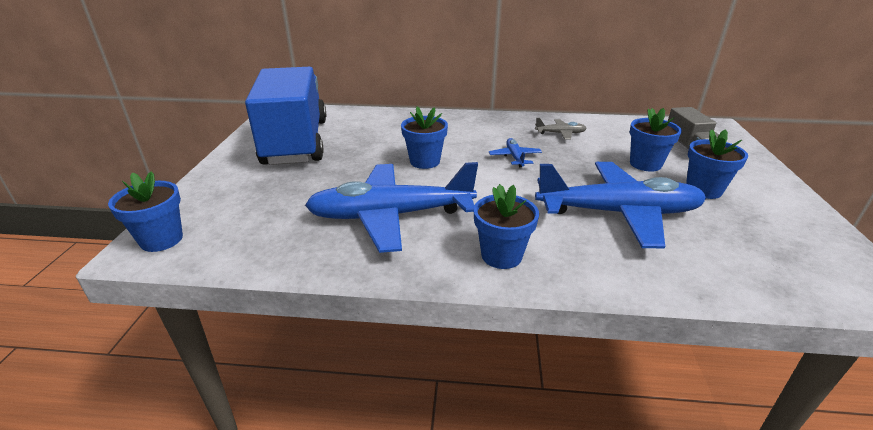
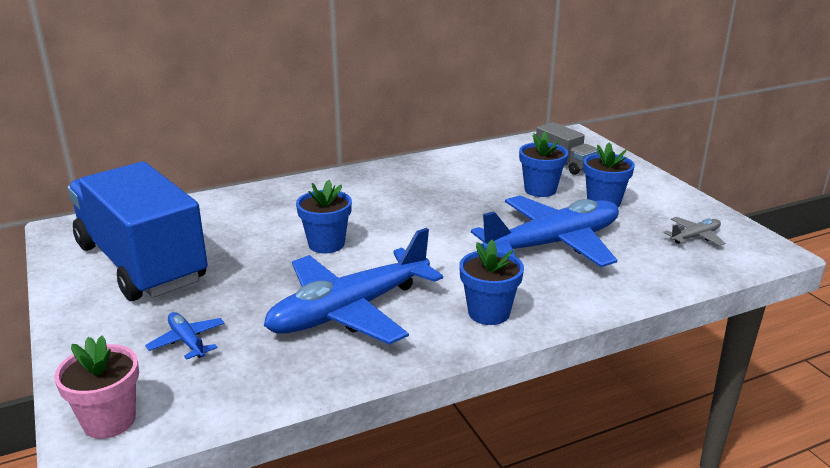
camera: 30 degrees left, 5 degrees down
(161, 239) = (109, 421): blue flower pot -> pink flower pot
(515, 157) = (416, 214): blue plane -> blue plane (187, 341)
(560, 133) = (438, 177): grey plane -> grey plane (695, 237)

